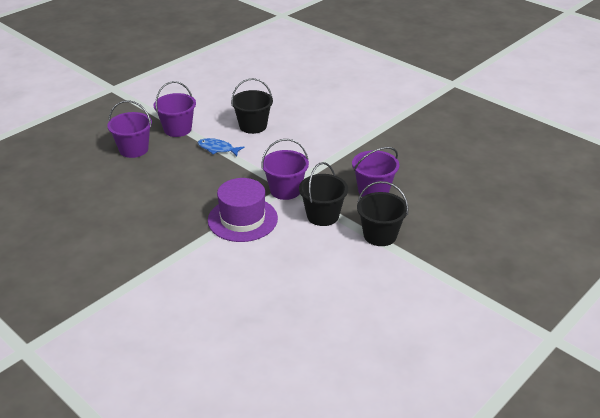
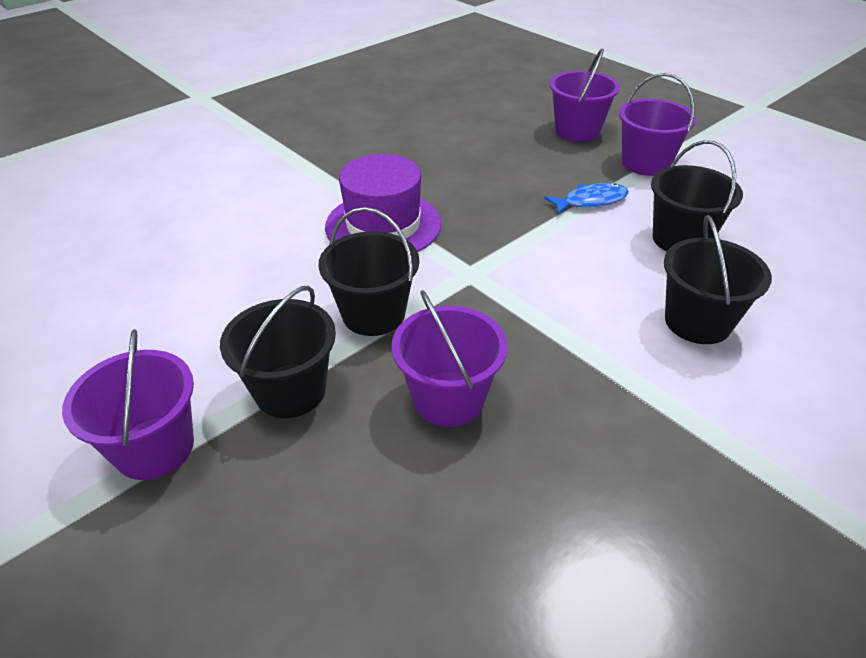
camera: 95 degrees right, 5 degrees up
(217, 149) = (591, 201): blue fish -> blue fish turned 45 degrees clockwise
(285, 190) = (460, 272): purple bucket -> purple bucket (154, 448)
(314, 128) = (697, 322): none -> black bucket

